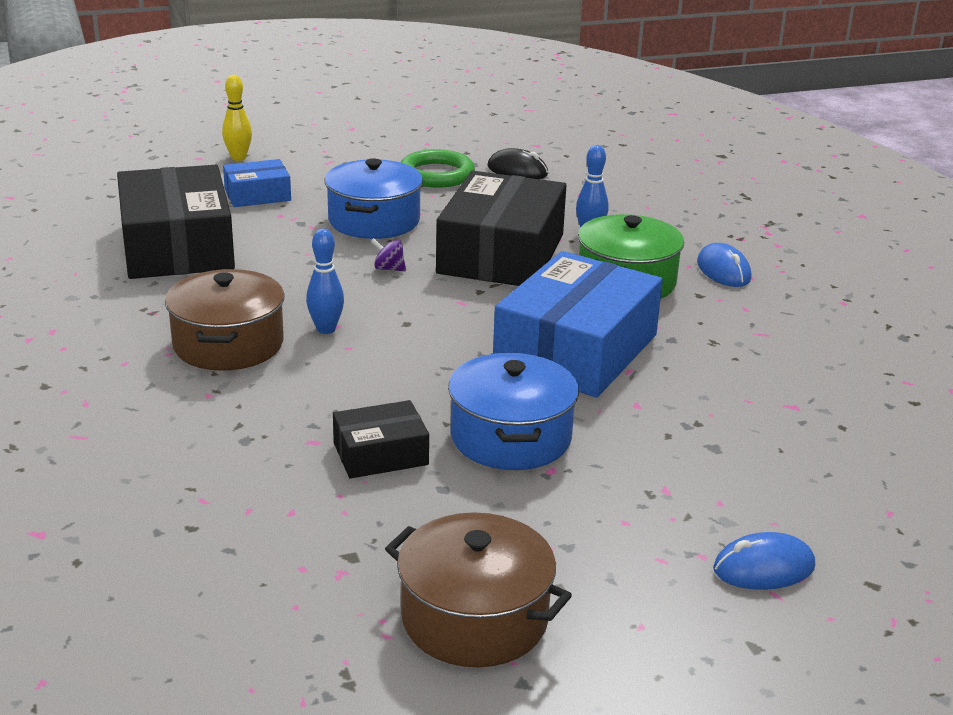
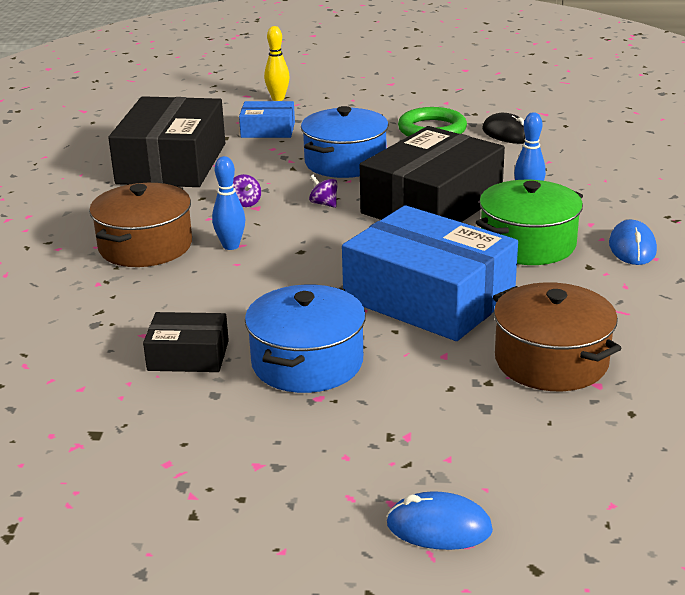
camera: 25 degrees right, 0 degrees up
(302, 280) = (245, 203): none -> purple spinning top
(474, 618) = (148, 508): brown pot -> brown pot (551, 361)
(576, 350) = (429, 297): blue box -> blue box turned 75 degrees clockwise

